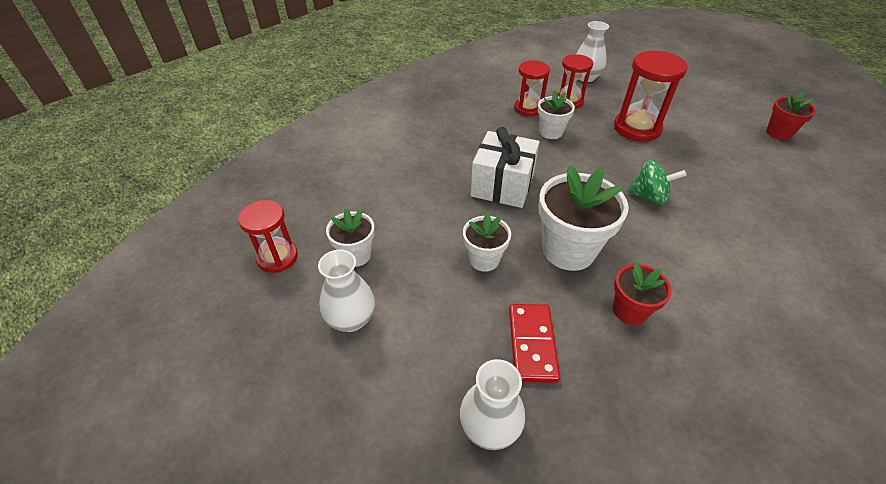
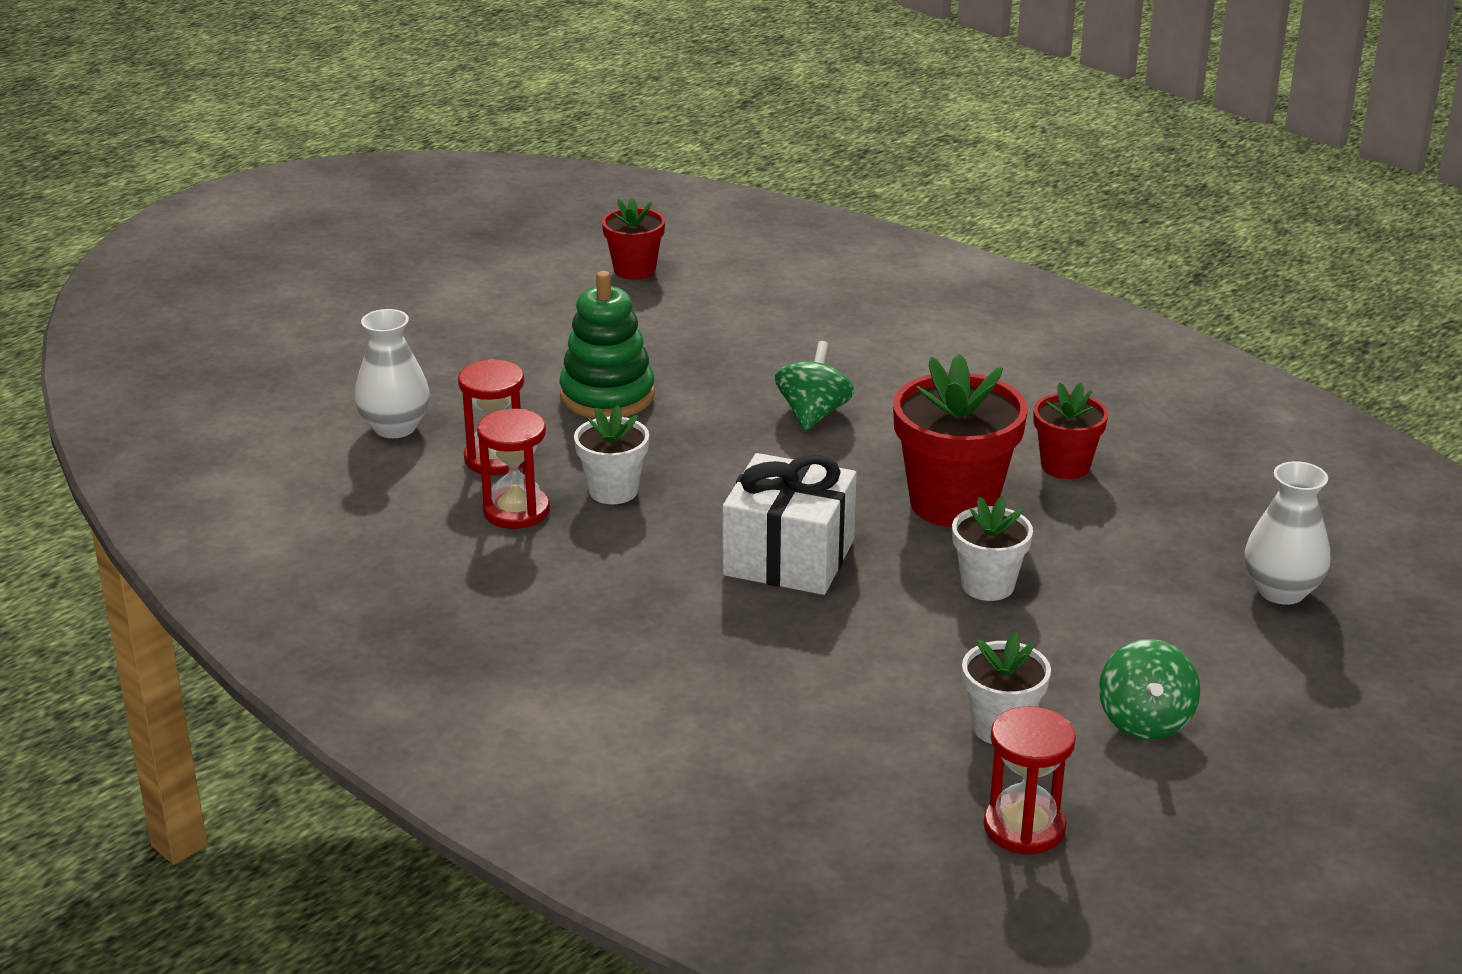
camera: 90 degrees left, 15 degrees down
(351, 319) = (1145, 721): white vase -> green spinning top
(532, 344) = (1144, 550): red domino -> none
(568, 250) = (953, 503): white flower pot -> red flower pot
(637, 128) = (607, 396): red hourglass -> green stacking toy

